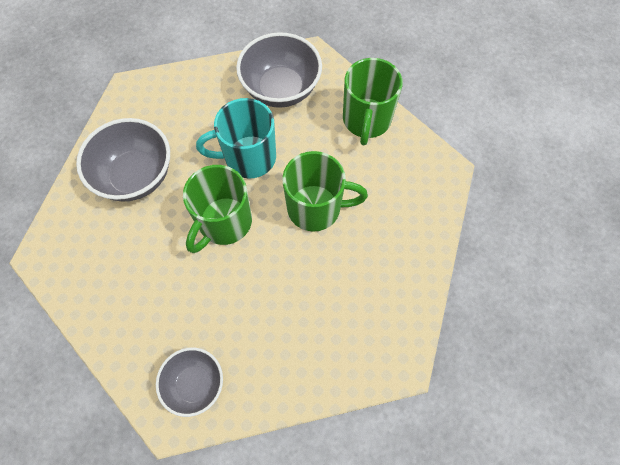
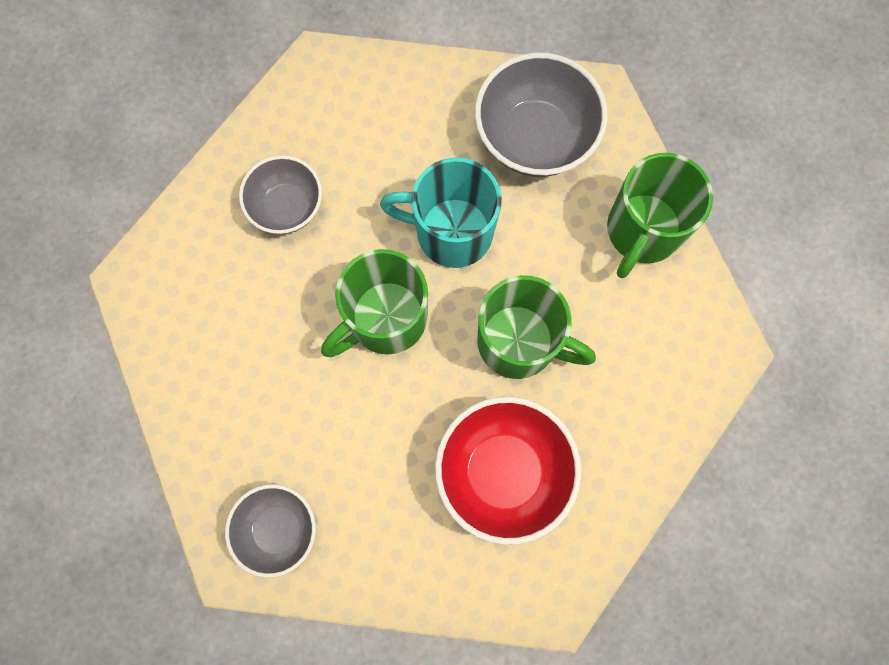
camera: 20 degrees right, 10 degrees up
(136, 176) = (287, 207): grey bowl -> grey bowl, size x0.63
(335, 291) = (503, 472): none -> red bowl

